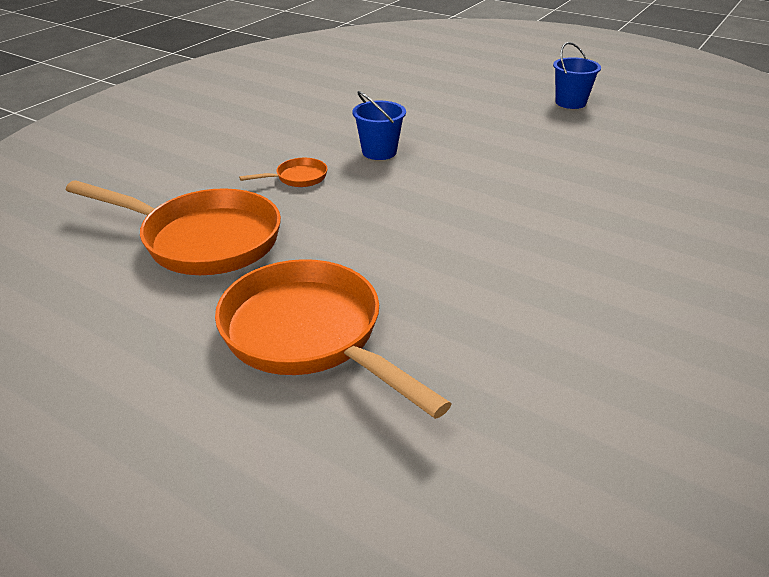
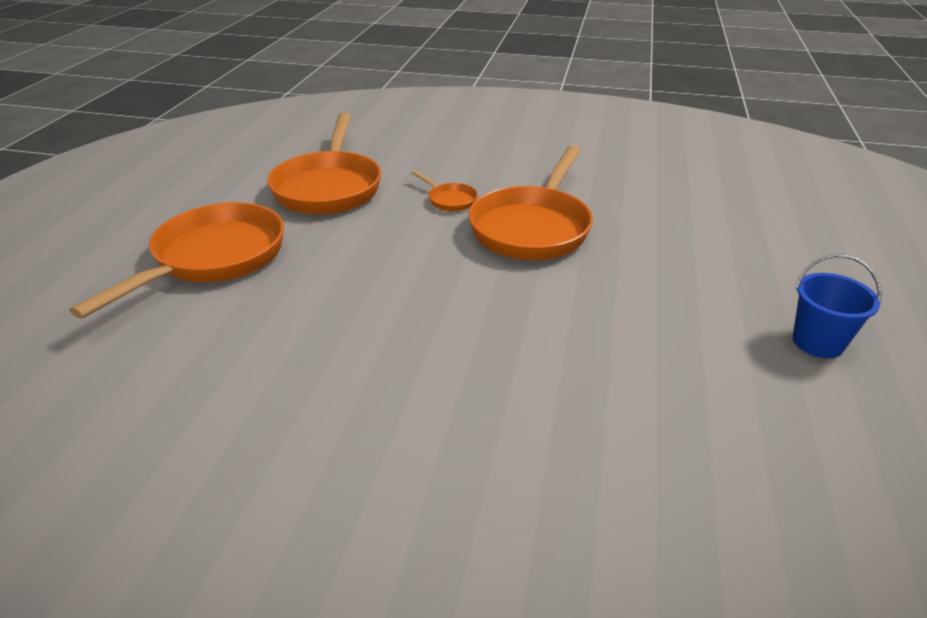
camera: 70 degrees right, 0 degrees up
(379, 152) = (533, 227): blue bucket -> orange pan

